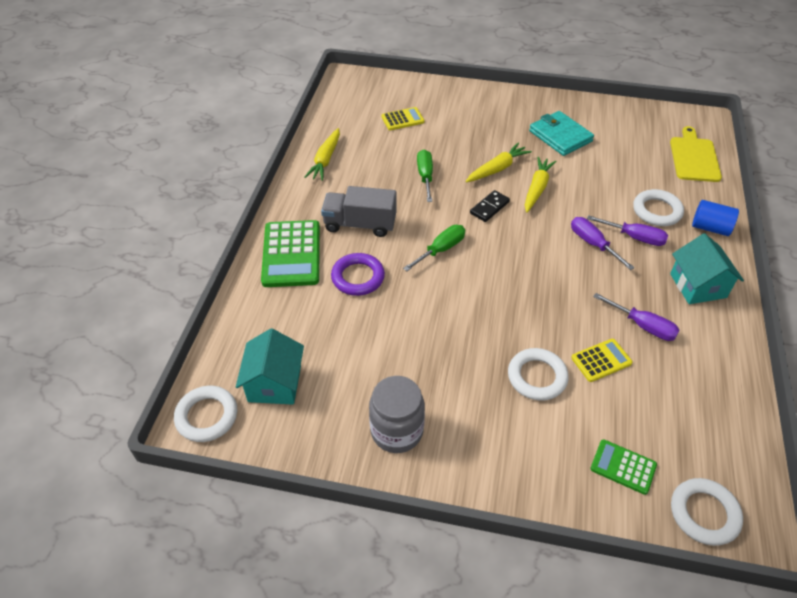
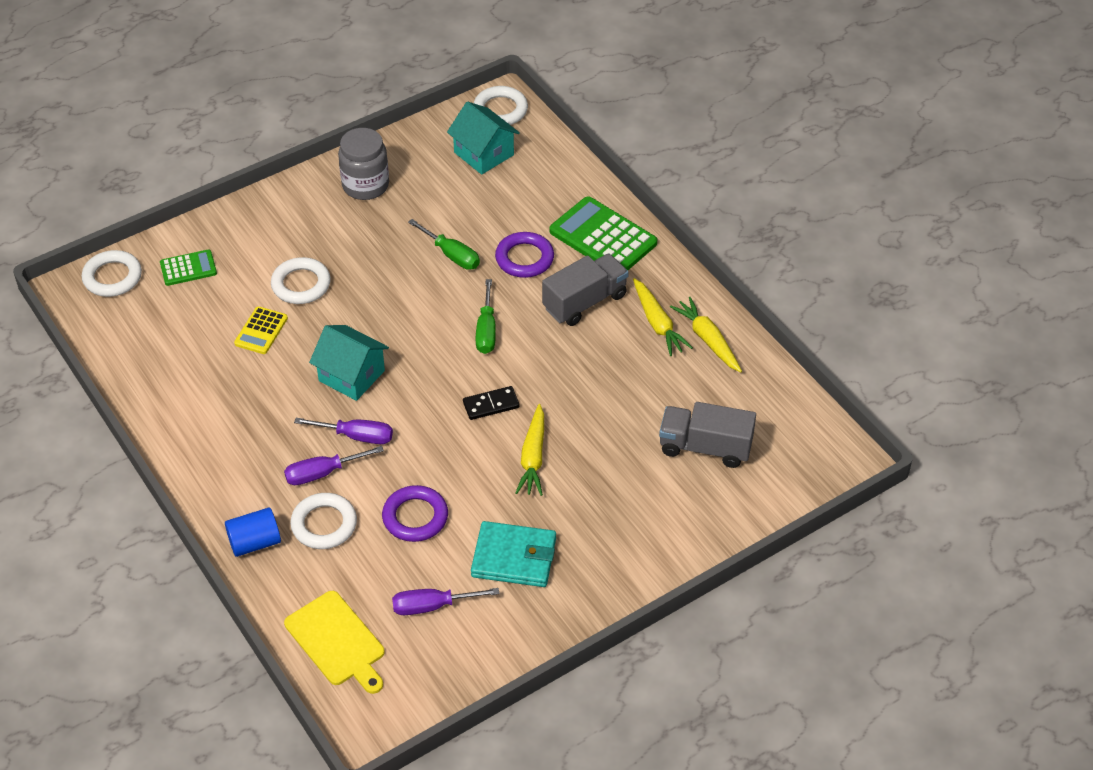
camera: 135 degrees right, 0 degrees up
(402, 119) = (705, 447): yellow calculator -> grey truck
(425, 176) = (591, 394): green screwdriver -> green screwdriver (451, 255)
(489, 207) = (491, 405): black domino -> black domino turned 75 degrees clockwise
(537, 188) = (468, 462): yellow carrot -> yellow carrot (657, 323)
(597, 182) = (415, 517): none -> purple ring
(643, 326) = (248, 384): purple screwdriver -> purple screwdriver (432, 606)
(698, 285) = (225, 460): turquoise house -> turquoise house (351, 376)

